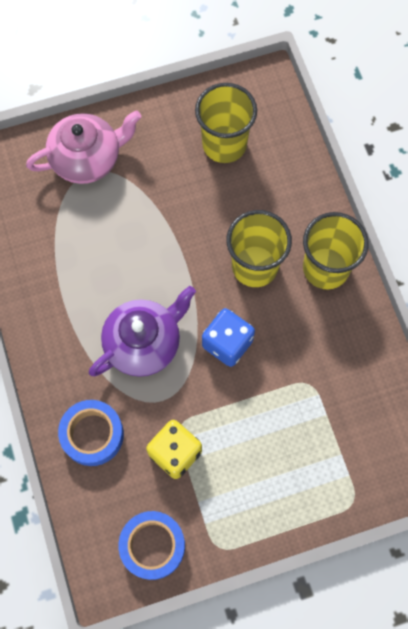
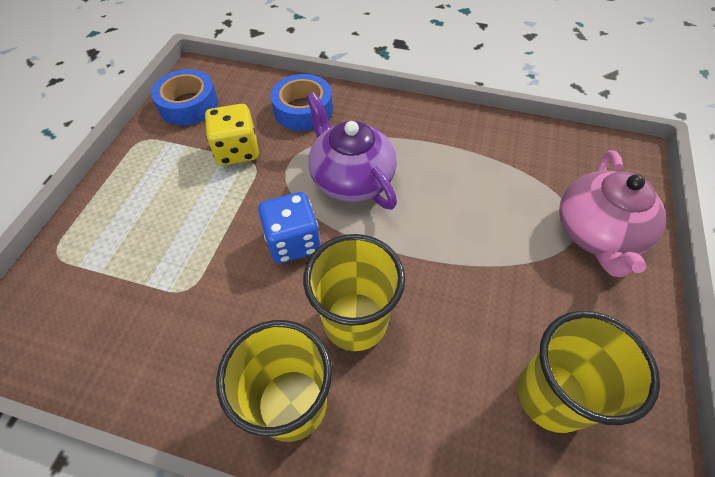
camera: 125 degrees right, 15 degrees down
(144, 342) = (351, 178): purple teapot -> purple teapot turned 150 degrees clockwise

